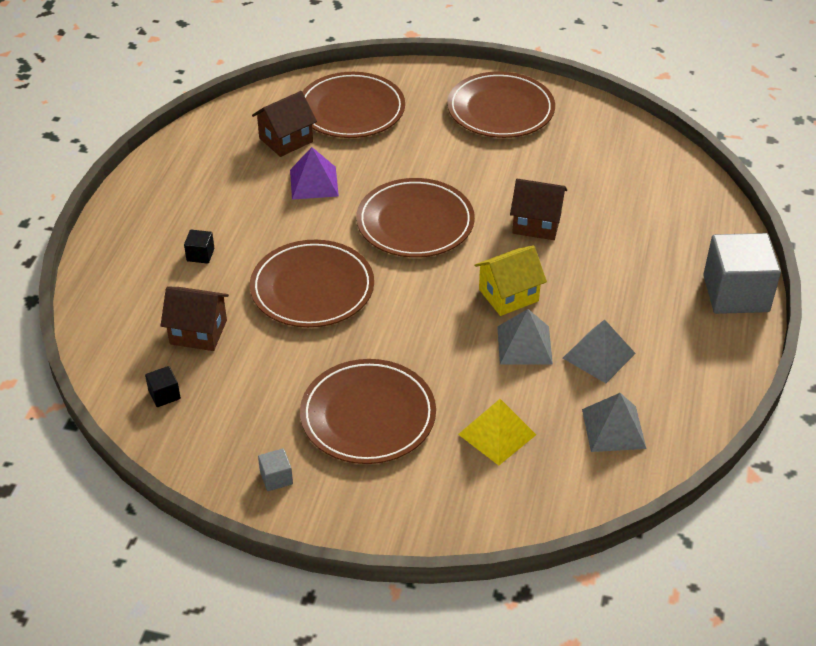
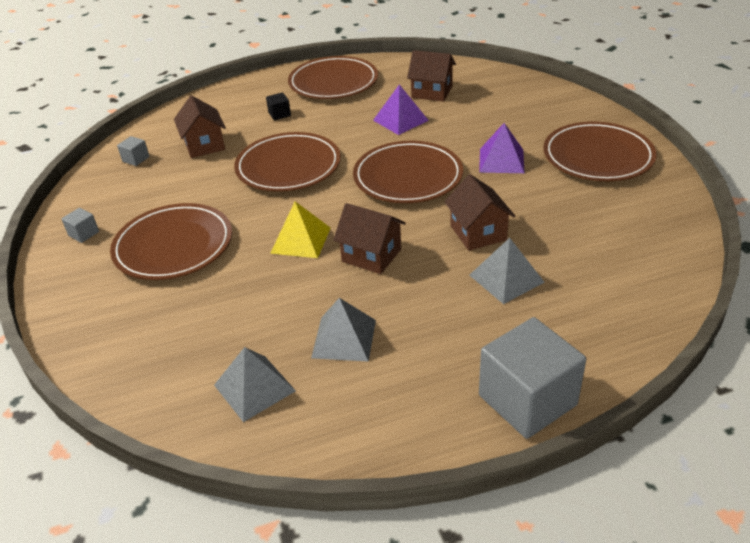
camera: 60 degrees right, 5 degrees down
(164, 395) = (136, 159): black cube -> grey cube
(351, 110) = (499, 99): brown plate -> brown plate (333, 82)
(450, 160) = (501, 160): none -> purple pyramid
(497, 434) = (197, 319): yellow pyramid -> yellow pyramid (300, 240)
(508, 295) = (371, 255): yellow house -> brown house
(524, 345) = (318, 289): grey pyramid -> grey pyramid (506, 278)

